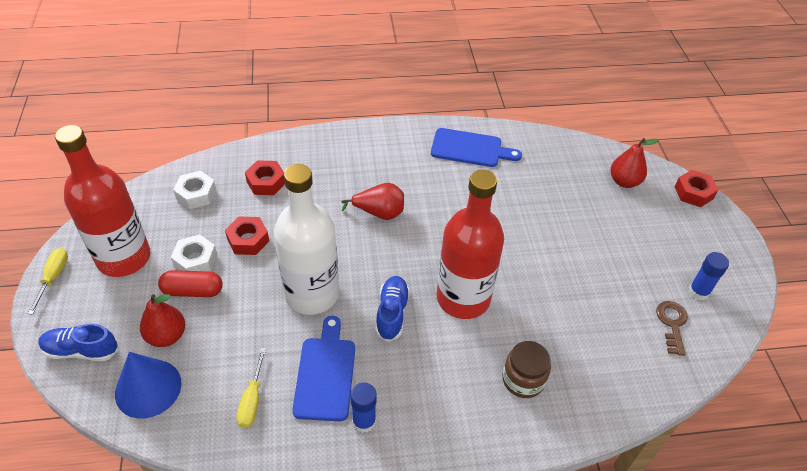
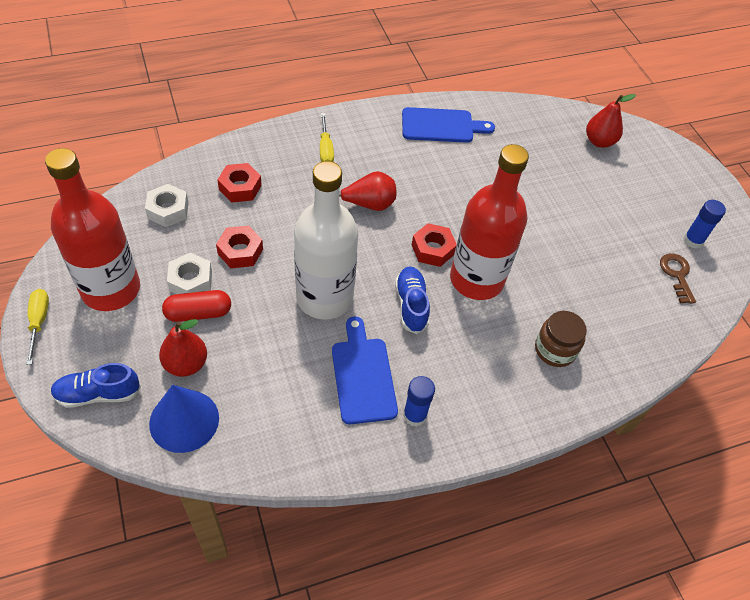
camera: 15 degrees left, 5 degrees up
(252, 400) = (297, 414): yellow screwdriver -> yellow screwdriver (325, 149)
(693, 193) = (666, 144): red nut -> red nut (433, 249)

